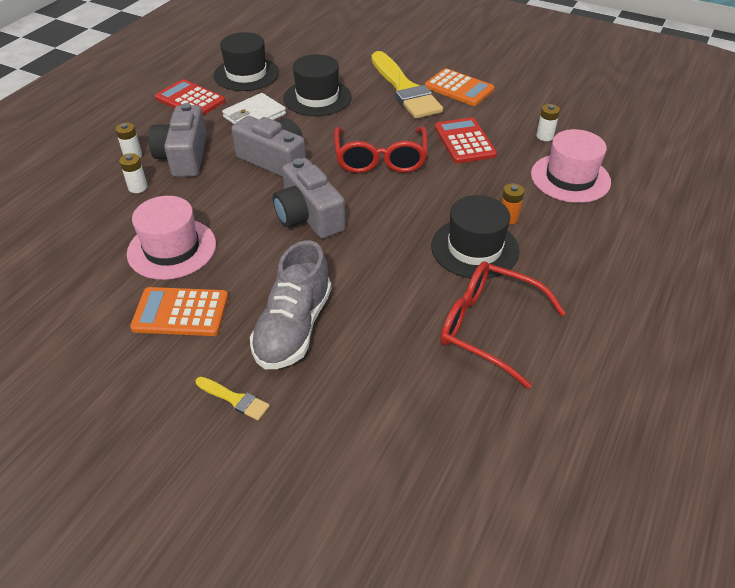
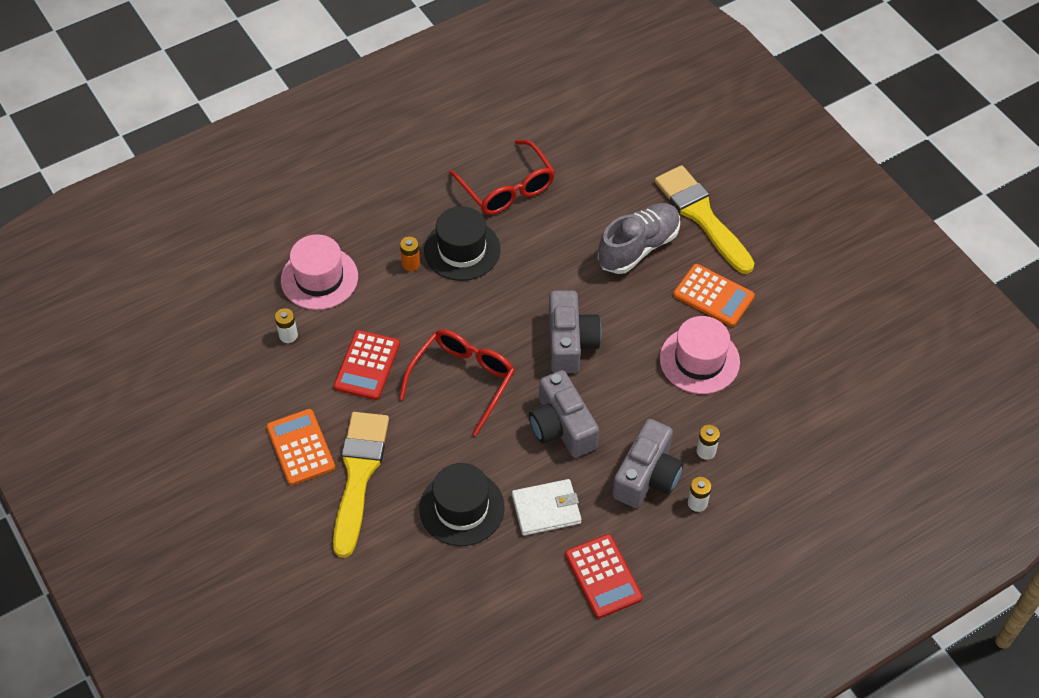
camera: 150 degrees left, 10 degrees up
(235, 399) = (701, 216): yellow brush -> yellow brush, size x2.43
(246, 74) = (515, 599): black hat -> none

